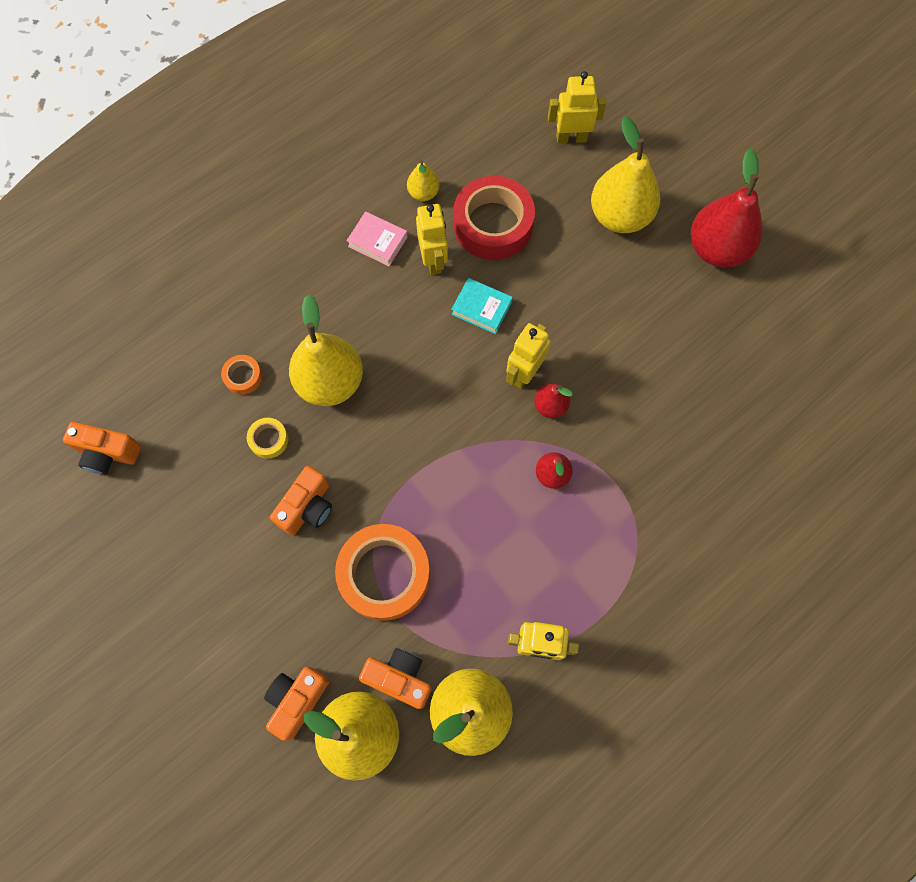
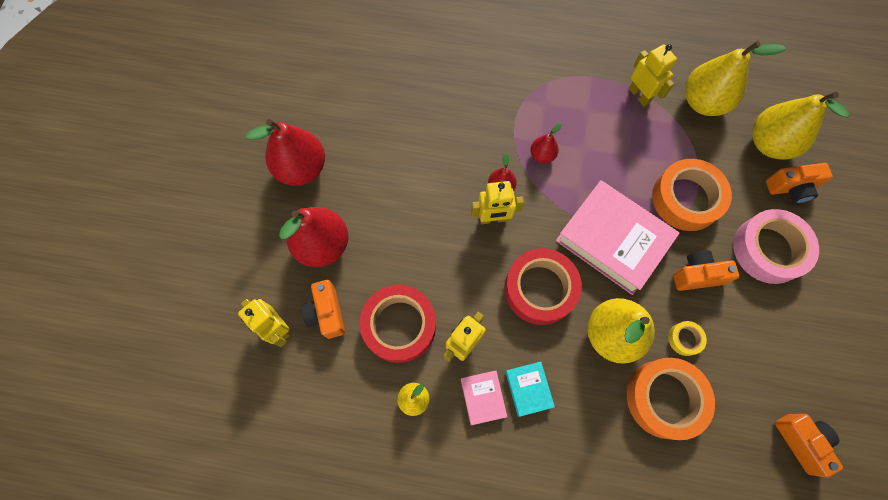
camera: 130 degrees left, 0 degrees up
(243, 376) = (664, 398): orange tape -> orange tape, size x2.23
(265, 603) = (768, 249): none -> pink tape
(399, 678) = (725, 147): orange camera -> orange camera (327, 313)
(408, 462) = (613, 240): none -> pink book
(423, 357) = (540, 289): none -> red tape
(481, 308) = (471, 280): turquoise book -> turquoise book (528, 389)
(619, 216) = (323, 245): yellow pear -> red pear

